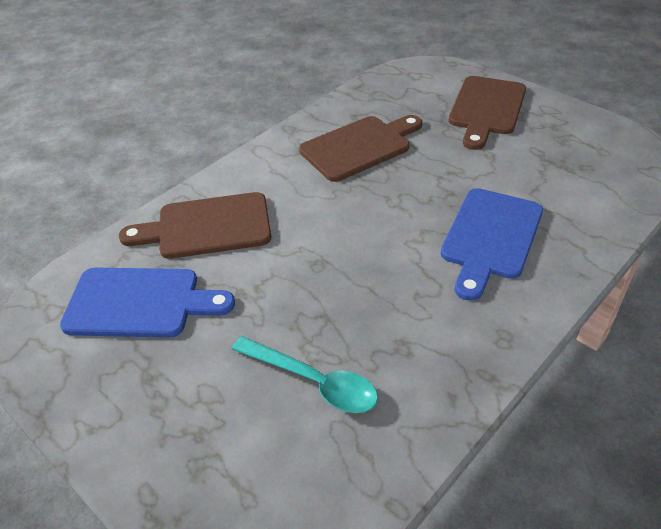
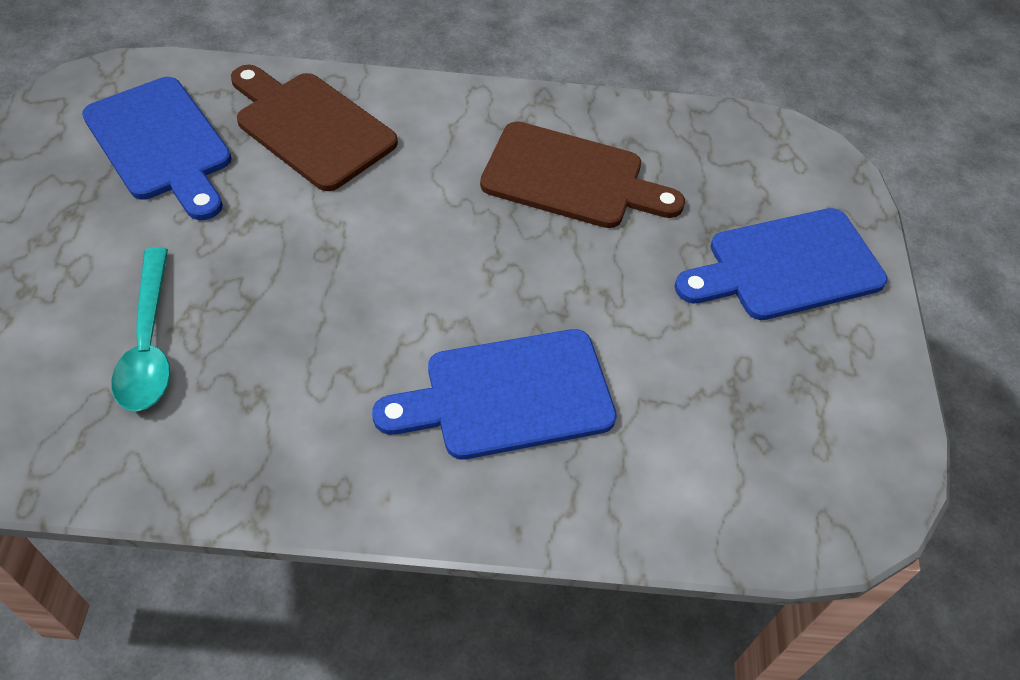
camera: 45 degrees right, 10 degrees up
(486, 109) = (787, 266): brown cutting board -> blue cutting board

